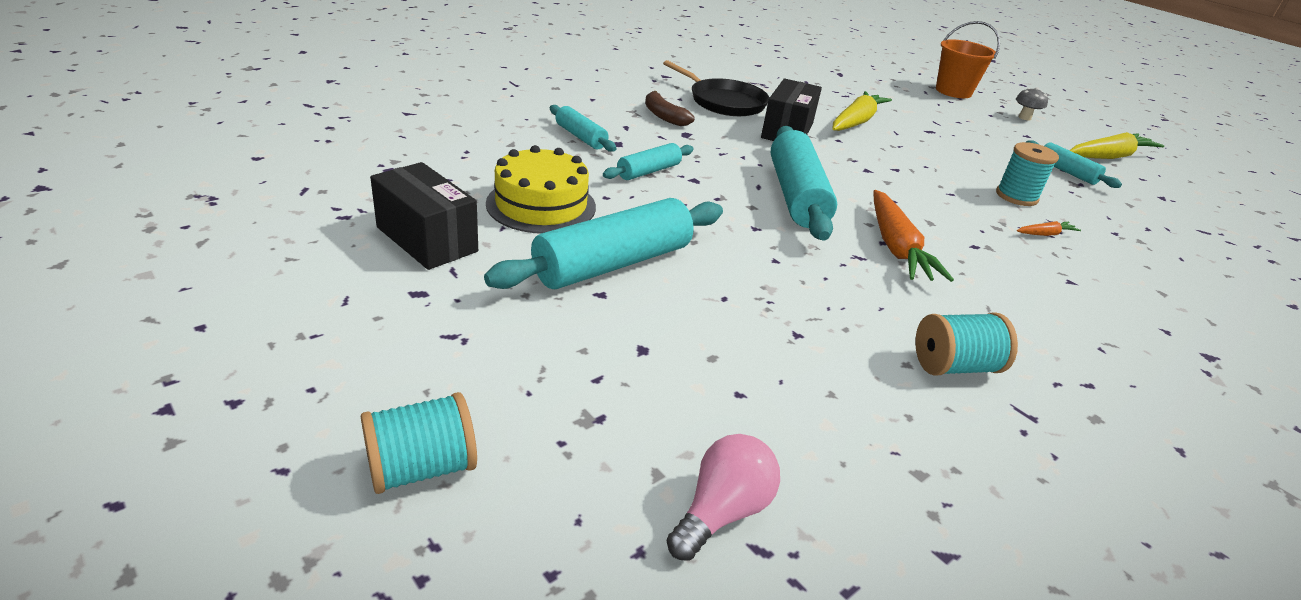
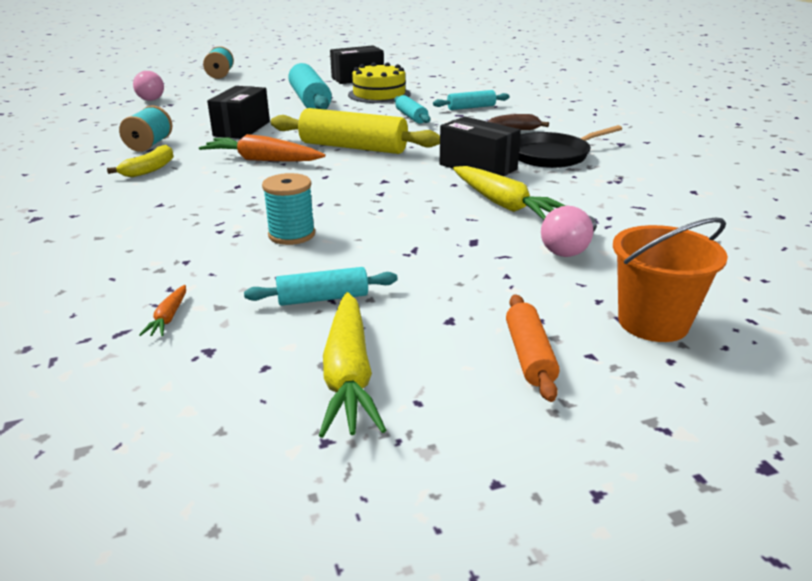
camera: 115 degrees right, 5 degrees down
(797, 196) = (353, 147): turquoise rolling pin -> yellow rolling pin
(807, 295) = (242, 129): none -> black box
(900, 104) = (569, 249): none -> pink light bulb
(1018, 326) = (150, 169): none -> yellow banana
(1024, 117) = (529, 356): grey mushroom -> orange rolling pin
(1045, 234) = (221, 221): orange carrot -> orange carrot (168, 317)

